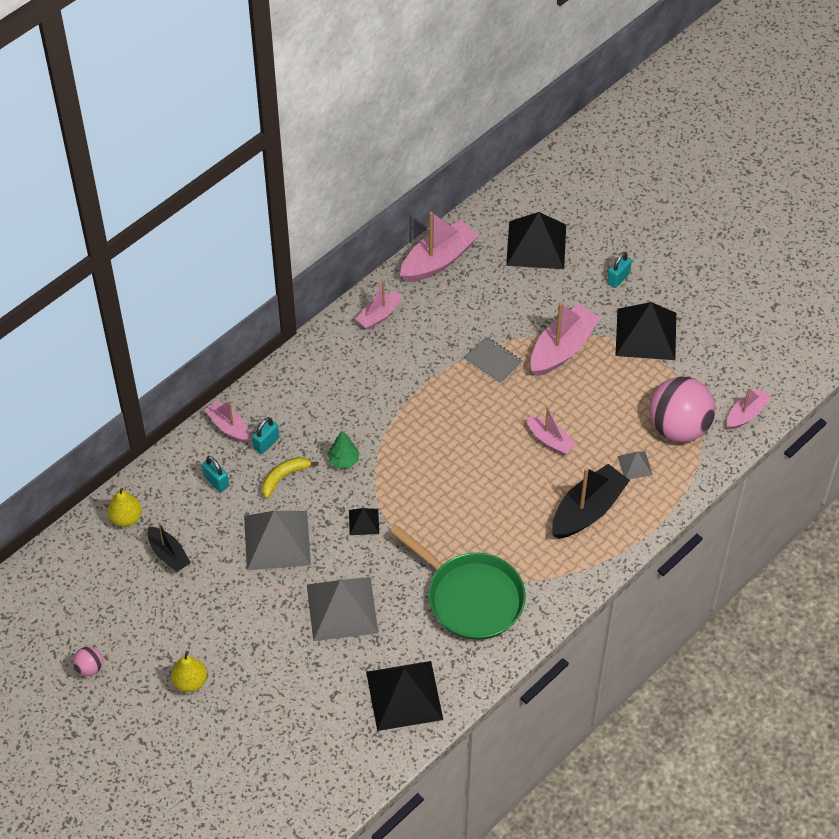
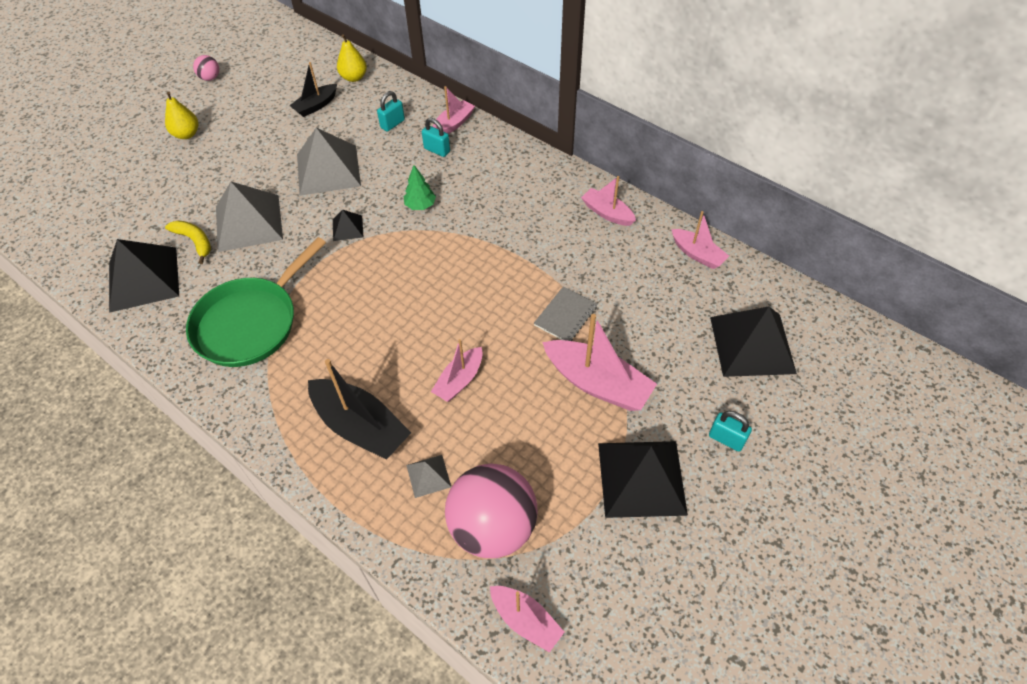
camera: 85 degrees right, 0 degrees up
(284, 477) = (399, 166): yellow banana -> yellow banana (195, 241)
(438, 260) = (697, 254): pink boat -> pink boat, size x0.59

